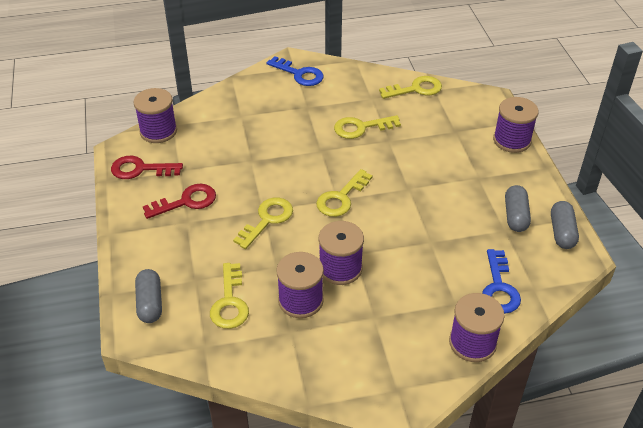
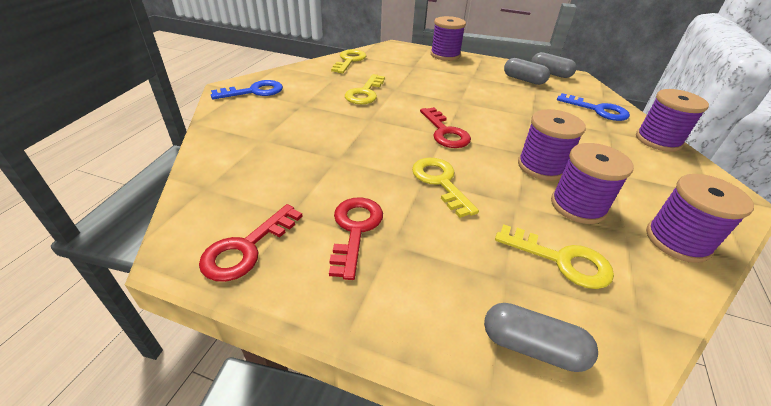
camera: 60 degrees left, 5 degrees down
(158, 131) = (198, 204): purple spool -> purple spool (677, 241)
(341, 197) = (445, 132): yellow key -> red key

